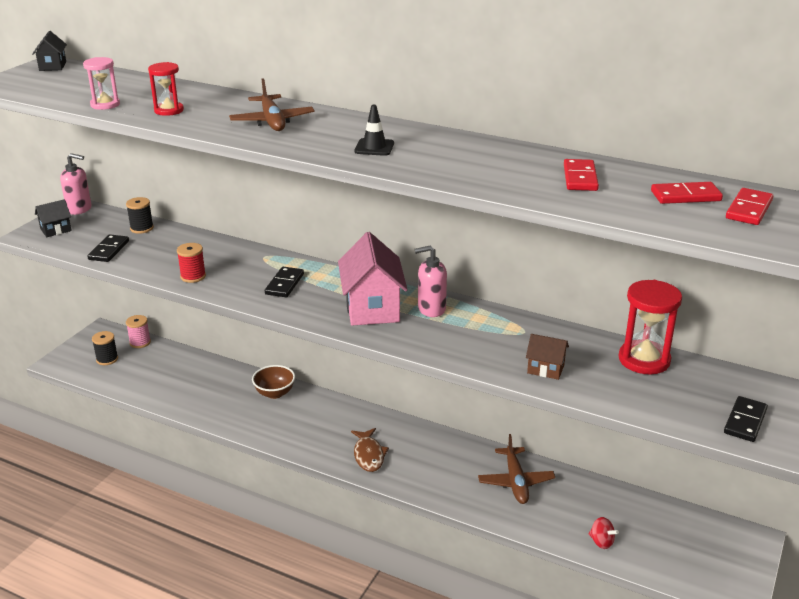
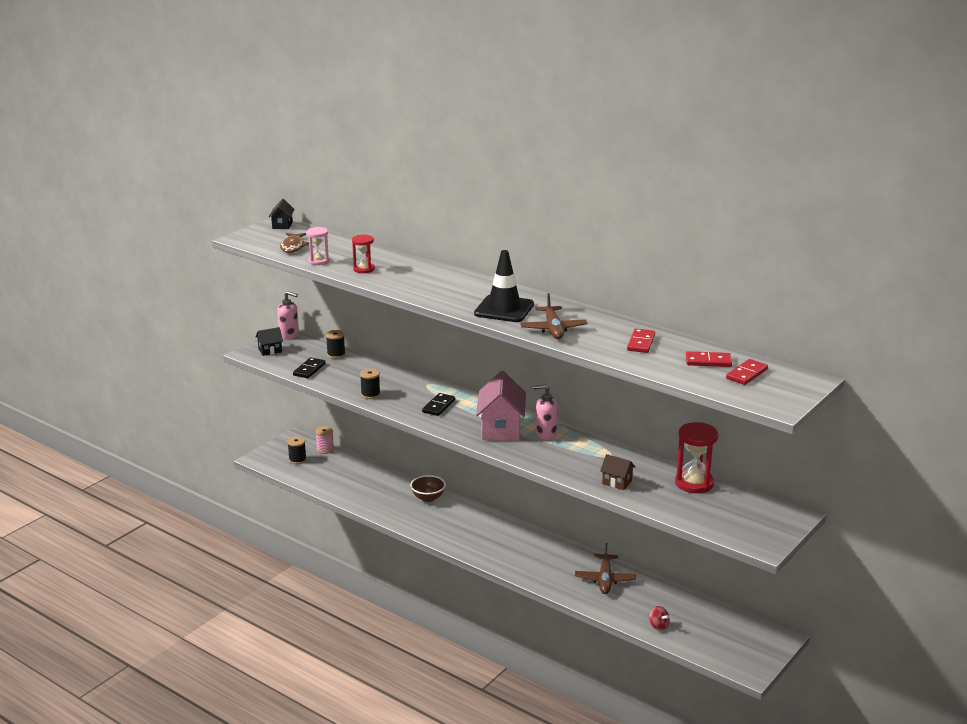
camera: 10 degrees right, 5 degrees down
(193, 276) = (370, 394): red spool -> black spool
(272, 121) = (437, 283): brown plane -> brown plane (553, 329)
(369, 455) = (493, 549): brown fish -> brown fish (293, 247)
(374, 147) = (504, 309): black traffic cone -> black traffic cone, size x1.95
(745, 421) = (748, 529): black domino -> none

